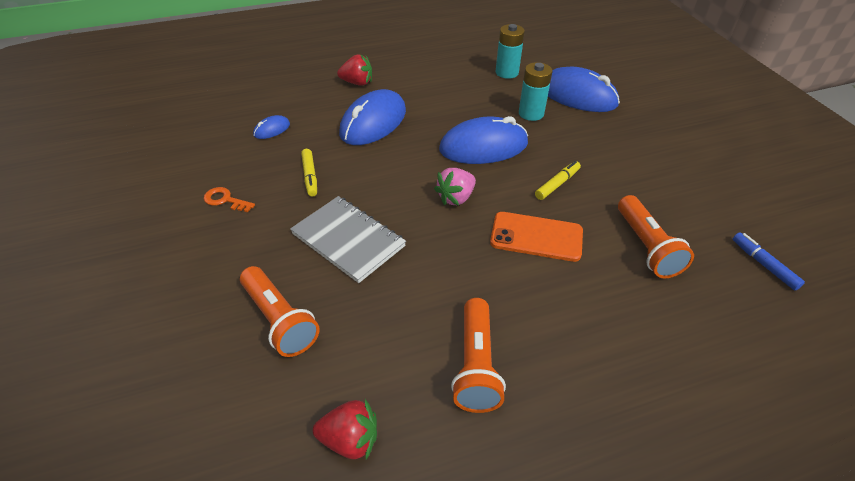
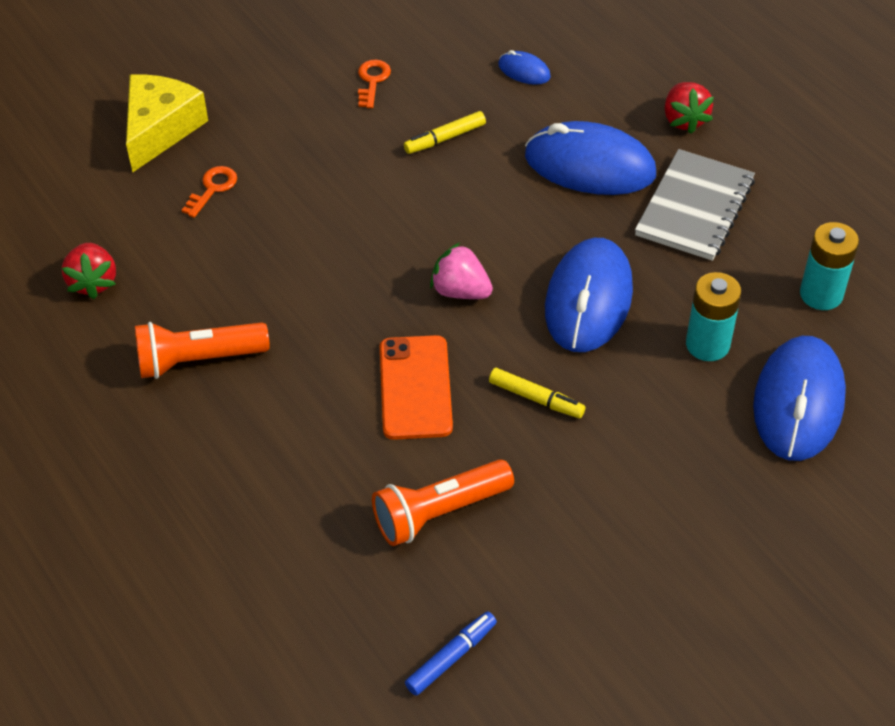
camera: 75 degrees right, 5 degrees up
(178, 348) = (160, 129): none -> yellow cheese
(280, 320) = (213, 188): orange flashlight -> orange key
(348, 240) = (345, 207): grey notebook -> grey notebook (694, 208)
(483, 147) = (588, 300): blue mouse -> blue mouse turned 45 degrees clockwise

